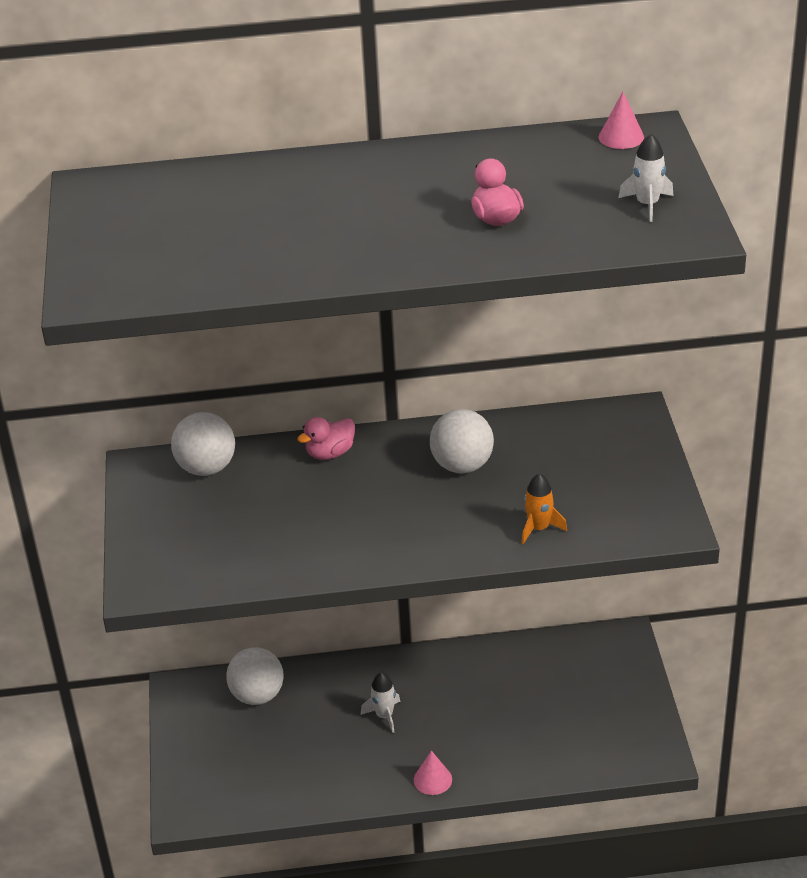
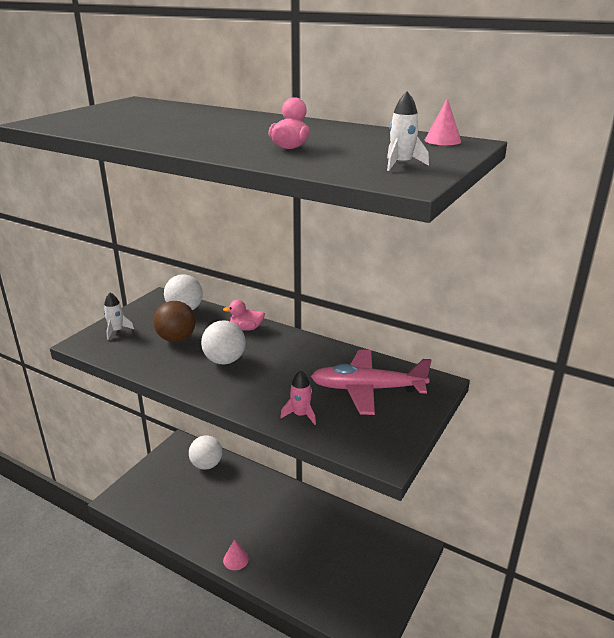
camera: 35 degrees right, 10 degrees down
(260, 514) = (176, 339): none -> brown ball
(384, 716) = (249, 510): white rocket -> white rocket (116, 331)
(462, 465) = (302, 363): white ball -> white ball (224, 360)
(539, 528) = (300, 415): orange rocket -> pink rocket
(572, 460) = (367, 389): none -> pink plane

